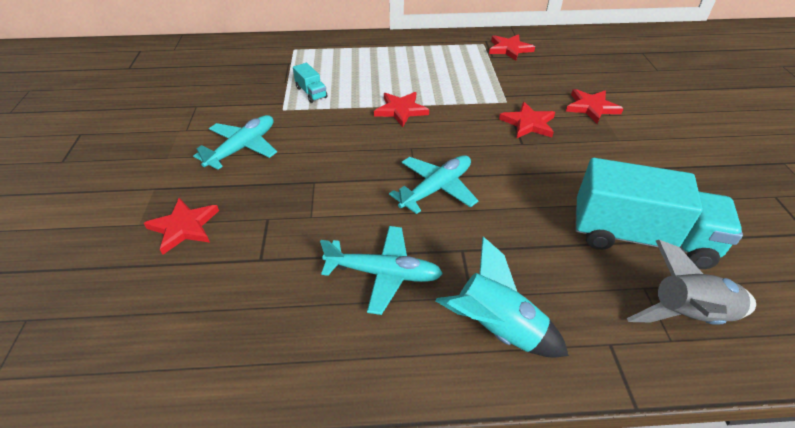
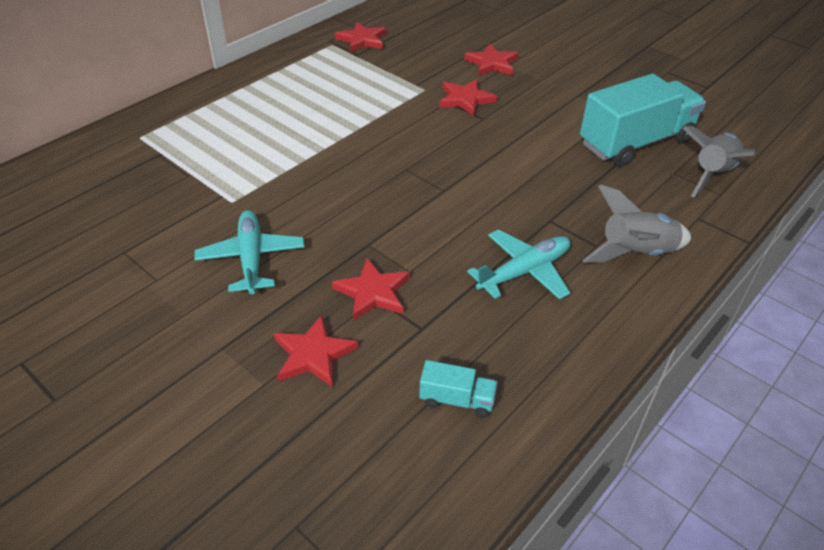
camera: 45 degrees left, 0 degrees up
(311, 92) = (235, 170): turquoise truck -> turquoise truck (457, 400)
(401, 110) = (349, 142): red star -> red star (373, 292)
(436, 189) = (471, 189): turquoise plane -> none
(496, 329) = (636, 254): turquoise rocket -> grey rocket

